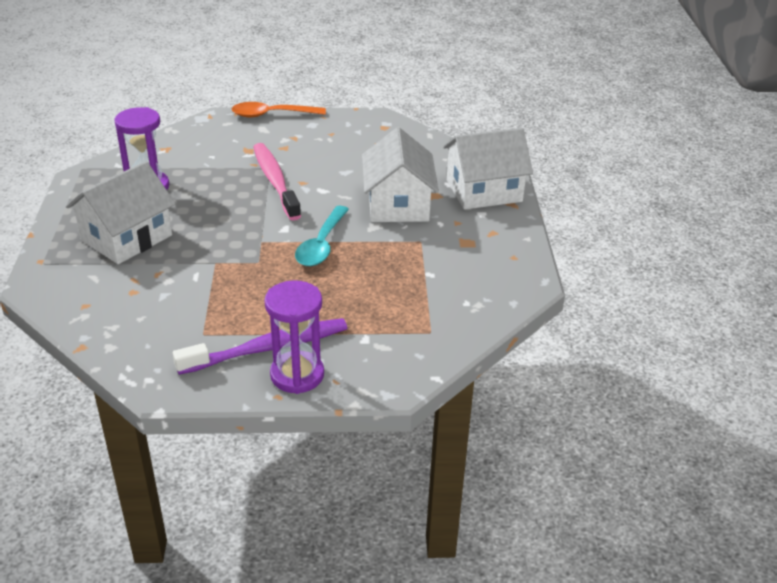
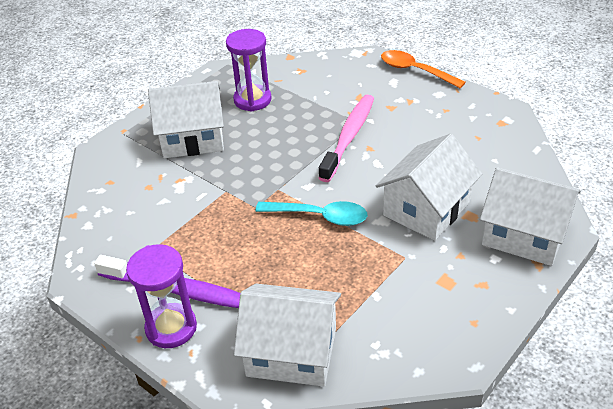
camera: 45 degrees right, 5 degrees up
(321, 244) = (319, 216): turquoise spoon -> turquoise spoon turned 135 degrees counterclockwise
(413, 338) = (292, 352): none -> white house

